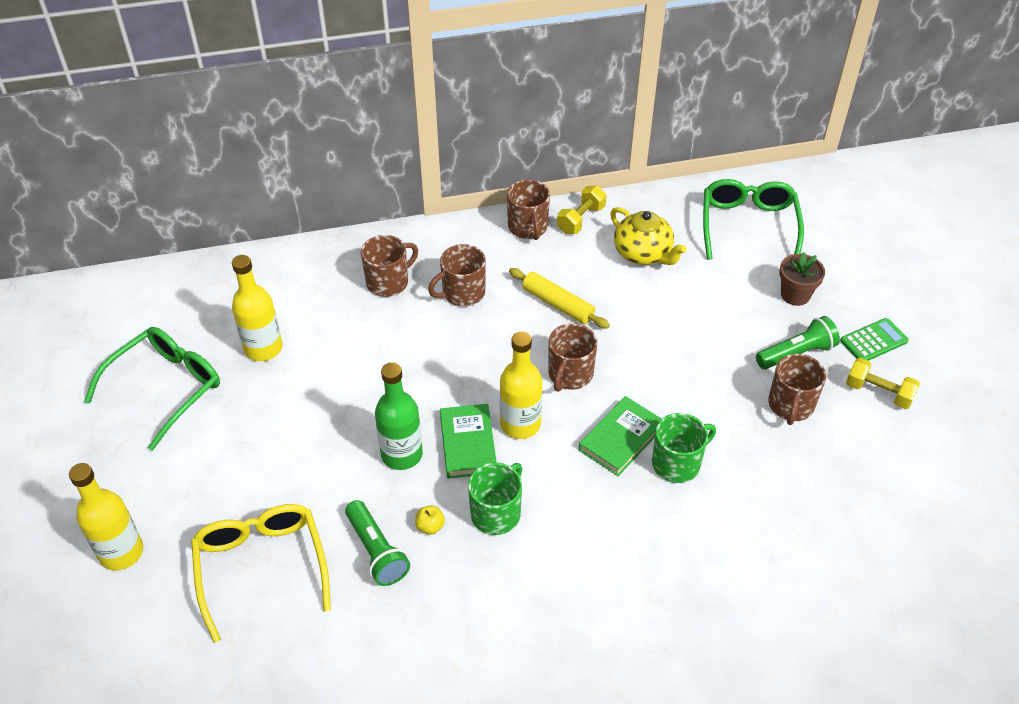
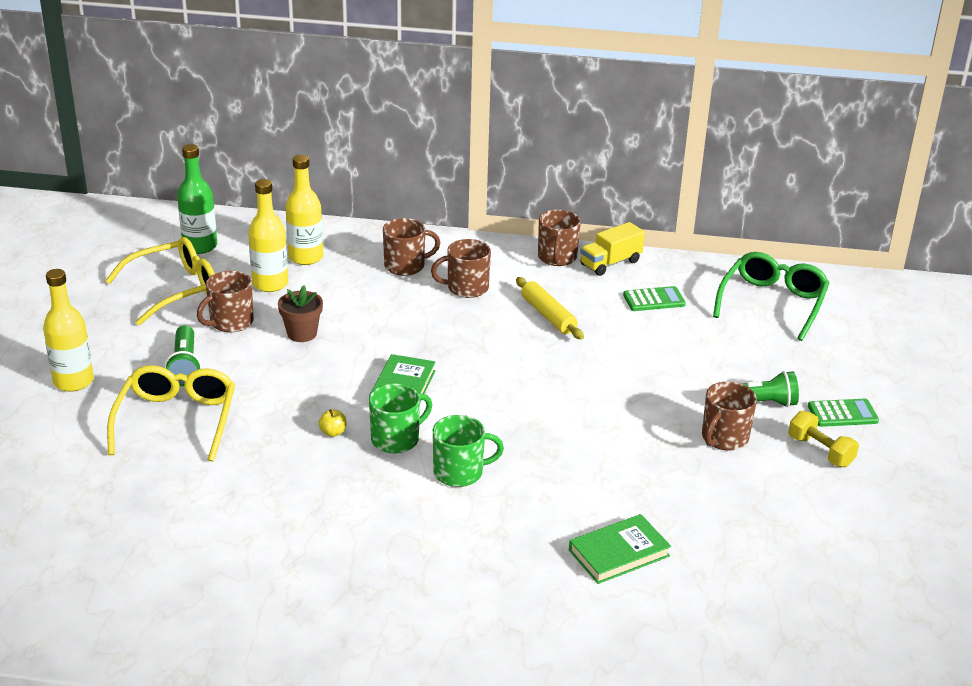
camera: 20 degrees right, 15 degrees down
(166, 388) = (175, 290): green glasses -> yellow glasses
(377, 551) = (277, 436): green flashlight -> green flashlight (185, 366)
(402, 454) = (340, 380): green bottle -> green bottle (200, 246)
(520, 424) = (458, 387): yellow bottle -> yellow bottle (306, 257)
(570, 375) = (526, 365): brown mug -> brown mug (230, 322)
(581, 219) = (610, 263): yellow dumbbell -> yellow truck
(621, 439) = (543, 420): green book -> green book (619, 553)
(643, 254) = (654, 300): yellow teapot -> green calculator
(677, 463) = (584, 449): green mug -> green mug (460, 472)
(795, 295) = (785, 362): brown flower pot -> brown flower pot (302, 334)

